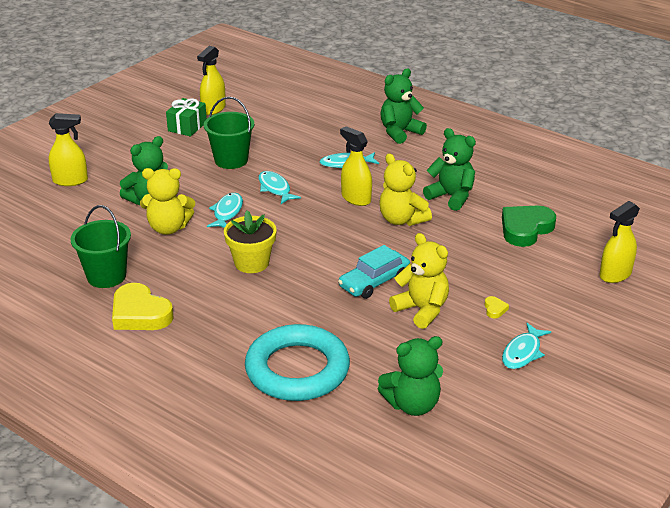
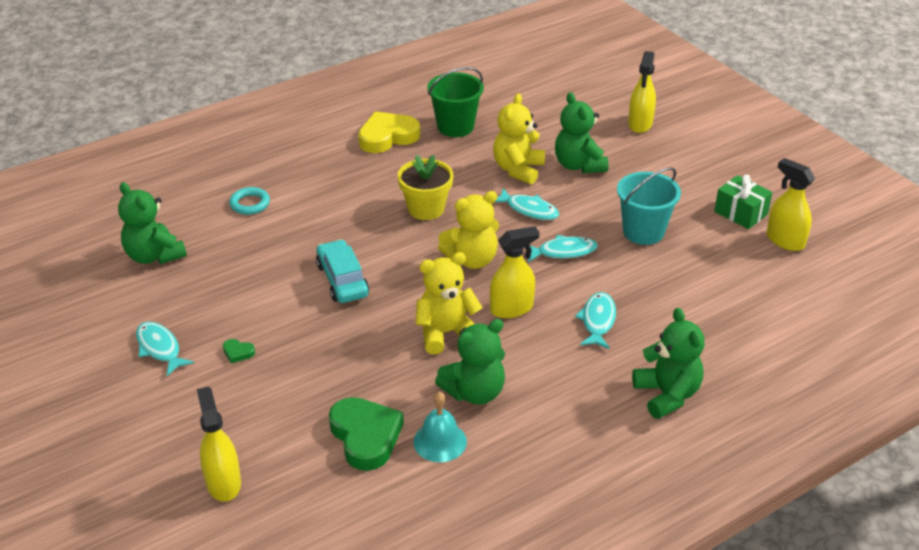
camera: 110 degrees right, 5 degrees up
(231, 160) = (643, 232): green bucket -> turquoise bucket
(297, 369) = (250, 204): turquoise ring -> turquoise ring, size x0.42
(412, 404) = (154, 256): green teddy bear -> green teddy bear turned 45 degrees counterclockwise
(422, 310) = (275, 299): yellow teddy bear -> yellow teddy bear (472, 260)
(495, 309) = (238, 352): yellow heart -> green heart
(505, 200) = (440, 441): none -> turquoise bell

